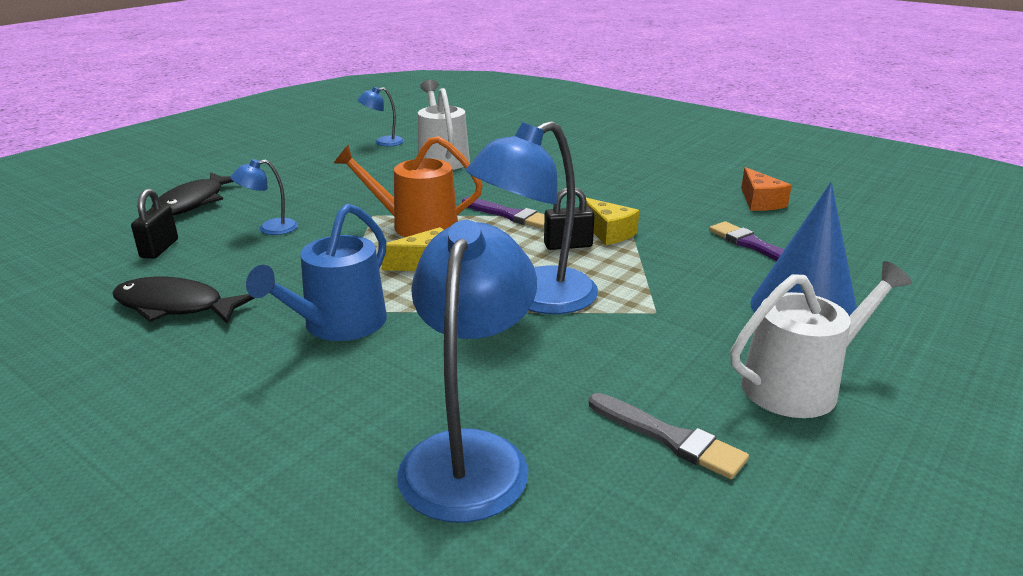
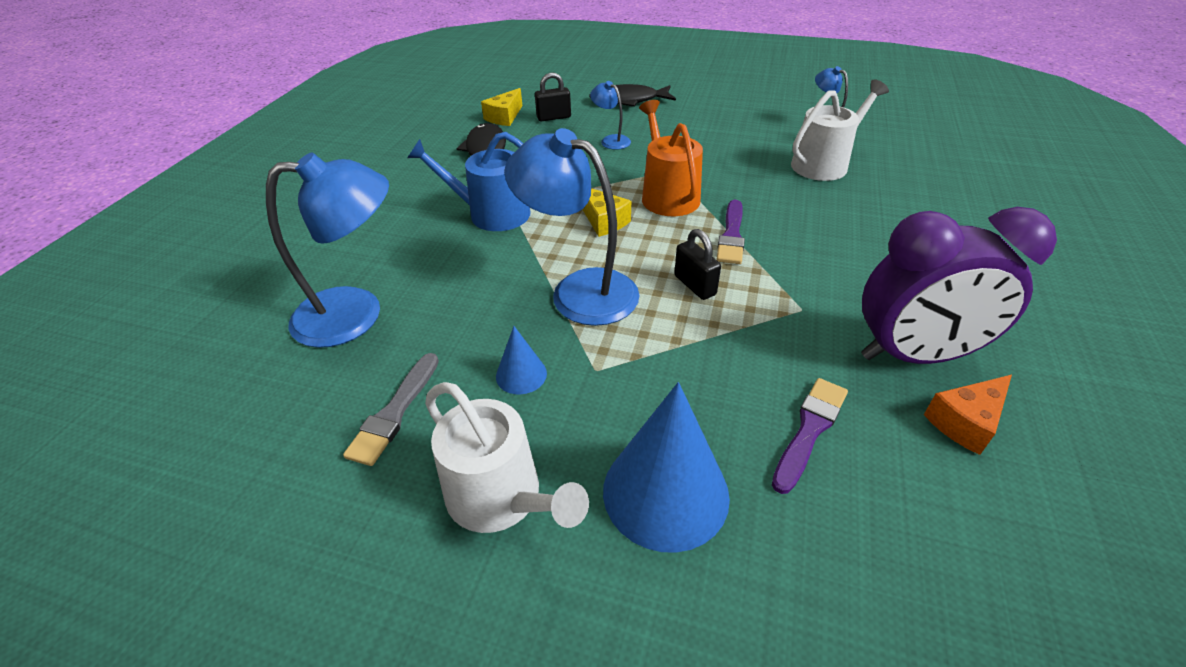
camera: 70 degrees right, 15 degrees up
(608, 232) = (746, 304): yellow cheese -> yellow cheese (504, 117)
(644, 350) = (521, 374): none -> blue cone
(695, 197) = (914, 355): none -> purple clock

